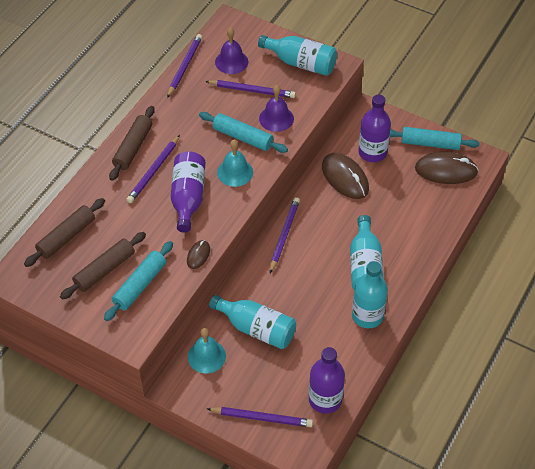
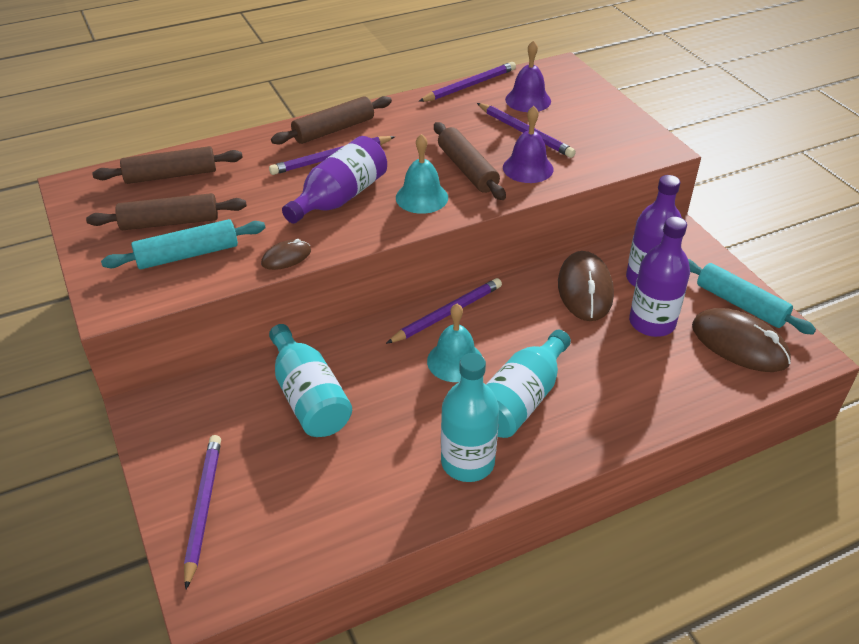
camera: 35 degrees right, 10 degrees down
(206, 356) = (218, 395): turquoise bell -> turquoise bell (455, 361)
(243, 137) = (467, 169): turquoise rolling pin -> brown rolling pin
(262, 418) = (203, 508): purple pencil -> purple pencil turned 135 degrees counterclockwise
(301, 63) = (612, 130): turquoise bottle -> none
(325, 399) = (306, 536): purple bottle -> purple bottle (652, 323)

